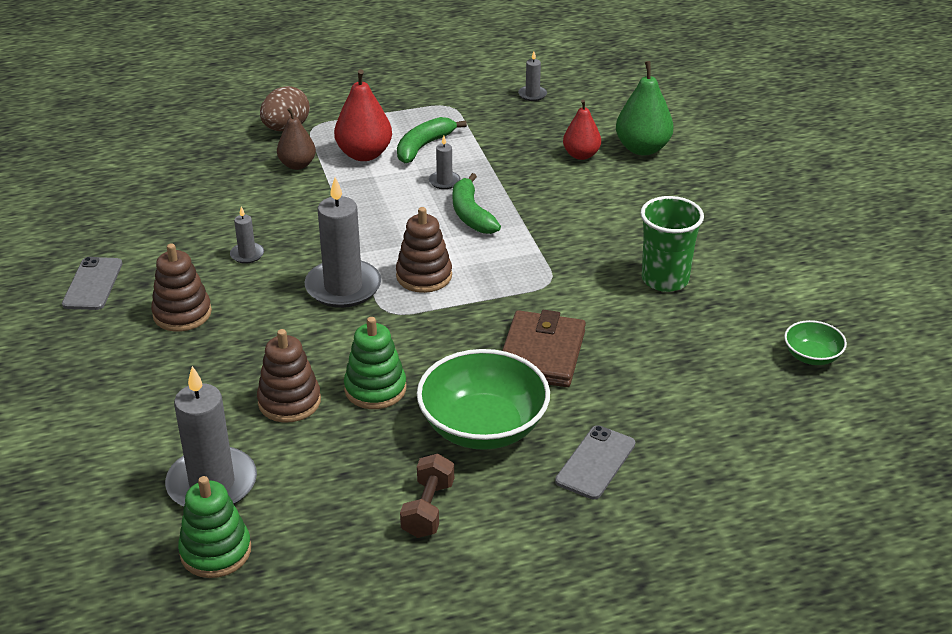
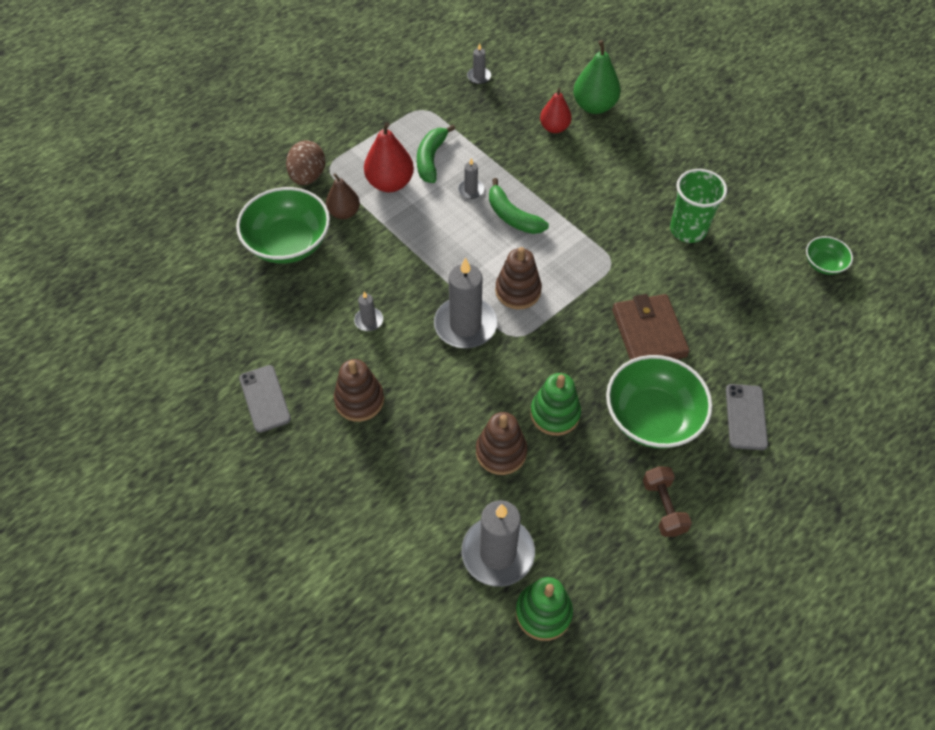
camera: 25 degrees left, 20 degrees up
(222, 173) = (288, 243): none -> green bowl

